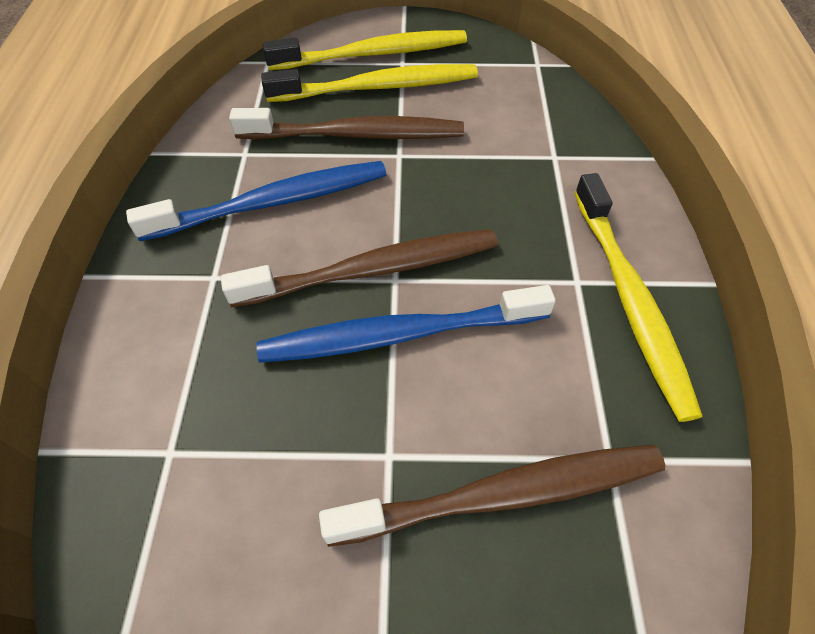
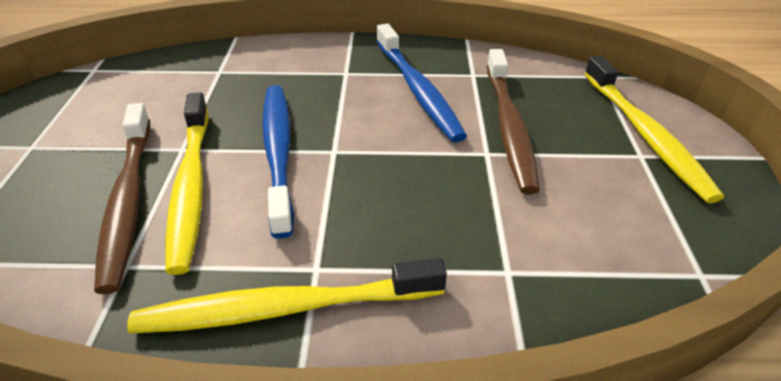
camera: 90 degrees right, 15 degrees down
(373, 270) = (344, 139): brown toothbrush -> none
(378, 87) = (588, 139): yellow toothbrush -> yellow toothbrush (191, 186)

